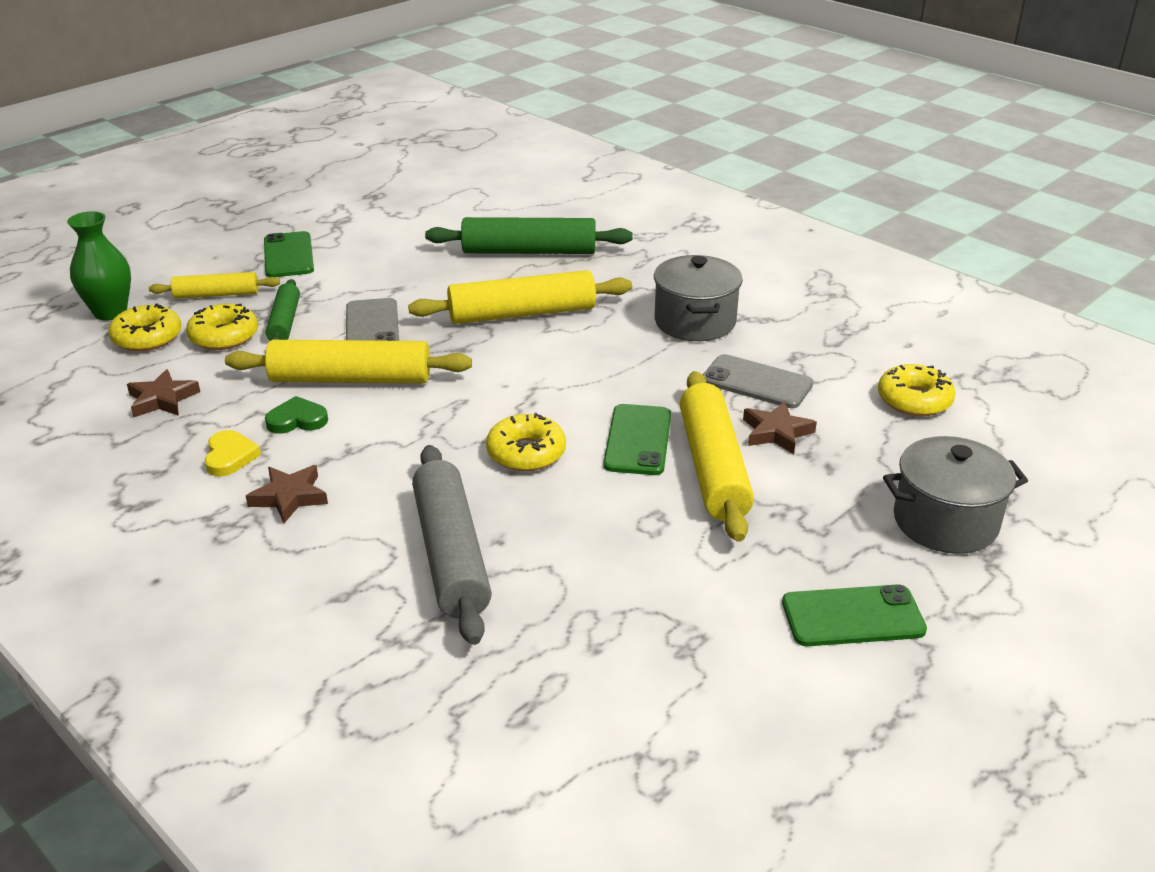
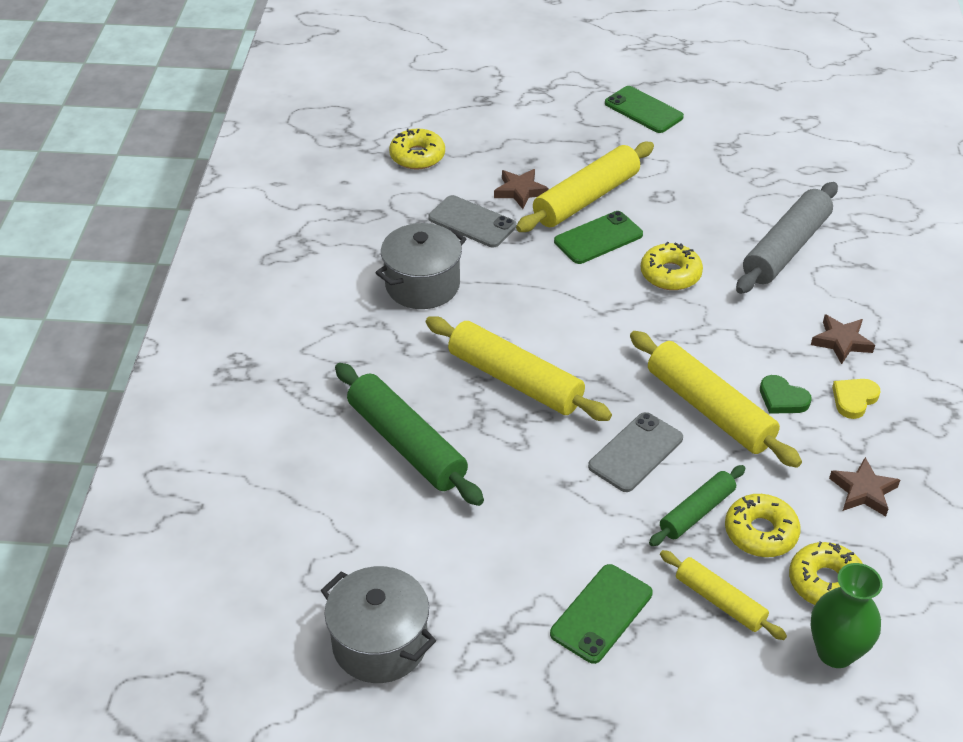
camera: 130 degrees left, 10 degrees up
(757, 382) = (472, 222): grey phone -> grey phone turned 45 degrees counterclockwise
(945, 522) = (532, 109): grey pot -> grey pot (380, 643)

